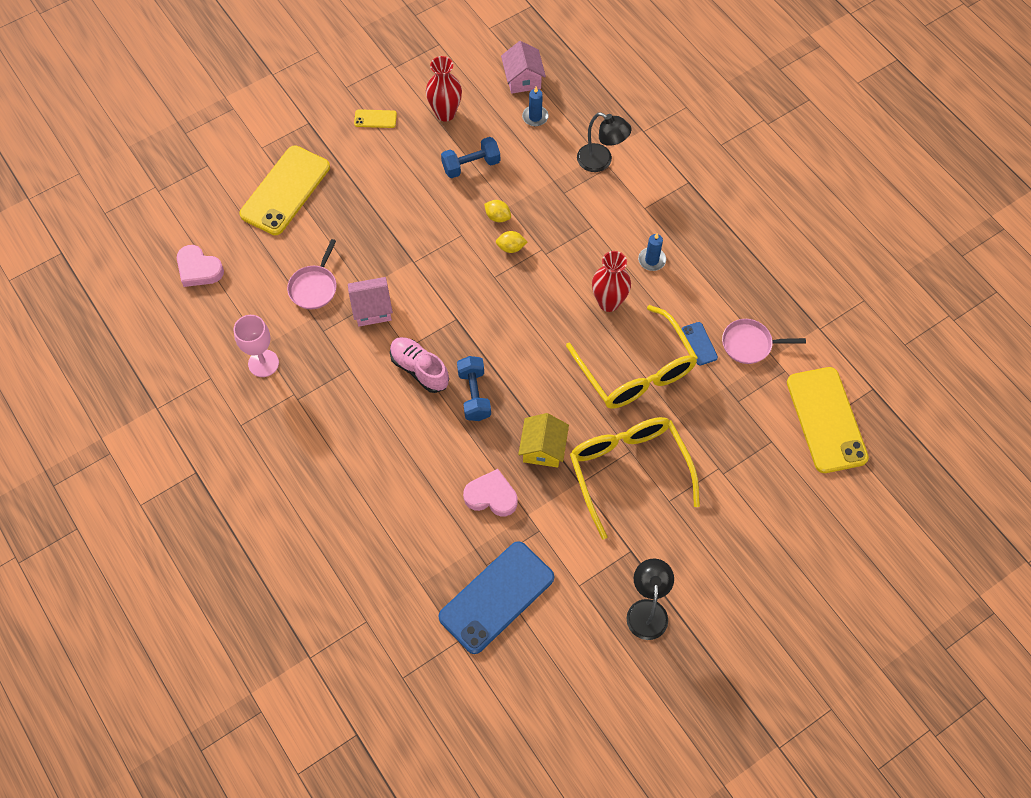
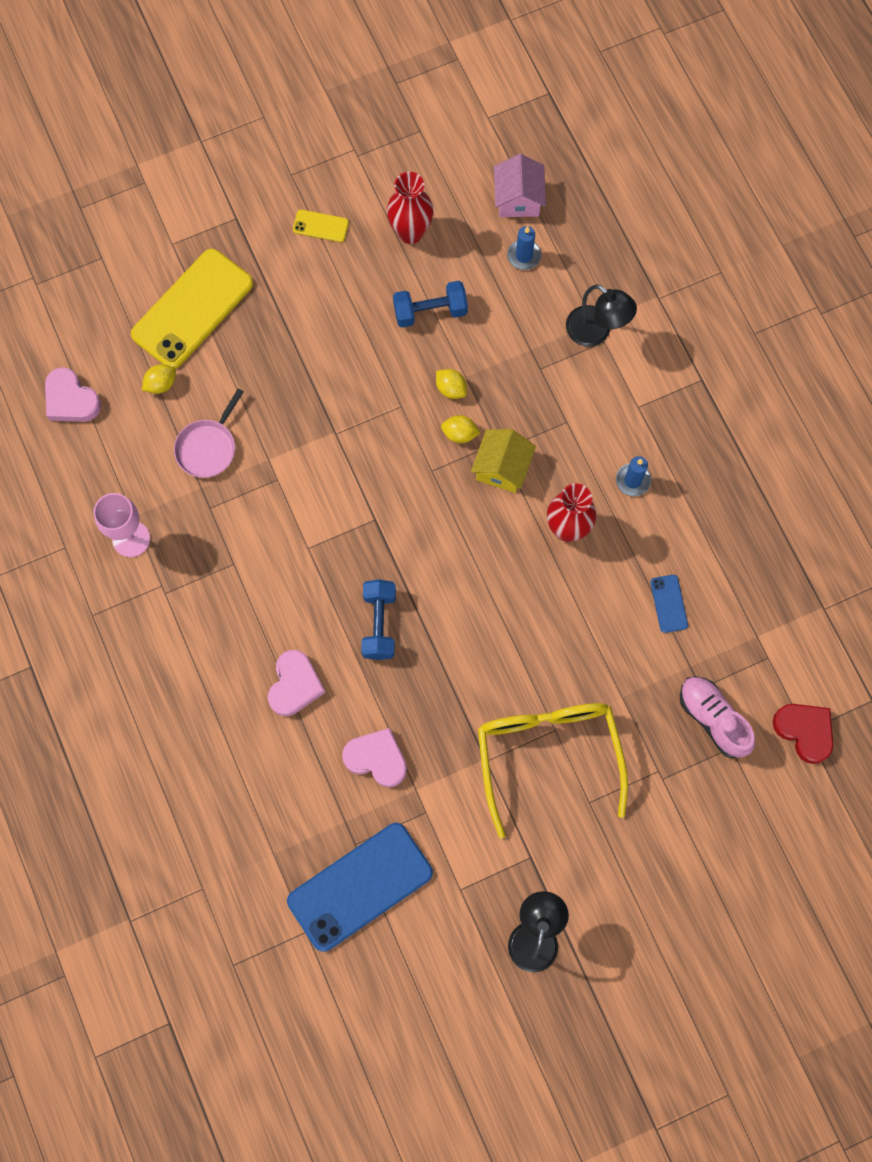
camera: 10 degrees right, 10 degrees up
(269, 247) = (161, 384): none -> yellow lemon
(372, 309) = (274, 489): pink house -> none
(415, 451) = (295, 685): none -> pink heart
(419, 369) = (318, 579): pink shoe -> pink shoe (713, 719)
(543, 448) = (450, 708): yellow house -> yellow house (502, 468)
(636, 371) = (583, 627): yellow glasses -> none
(749, 344) = (731, 615): pink pan -> none
(826, 420) = (804, 731): yellow phone -> red heart

